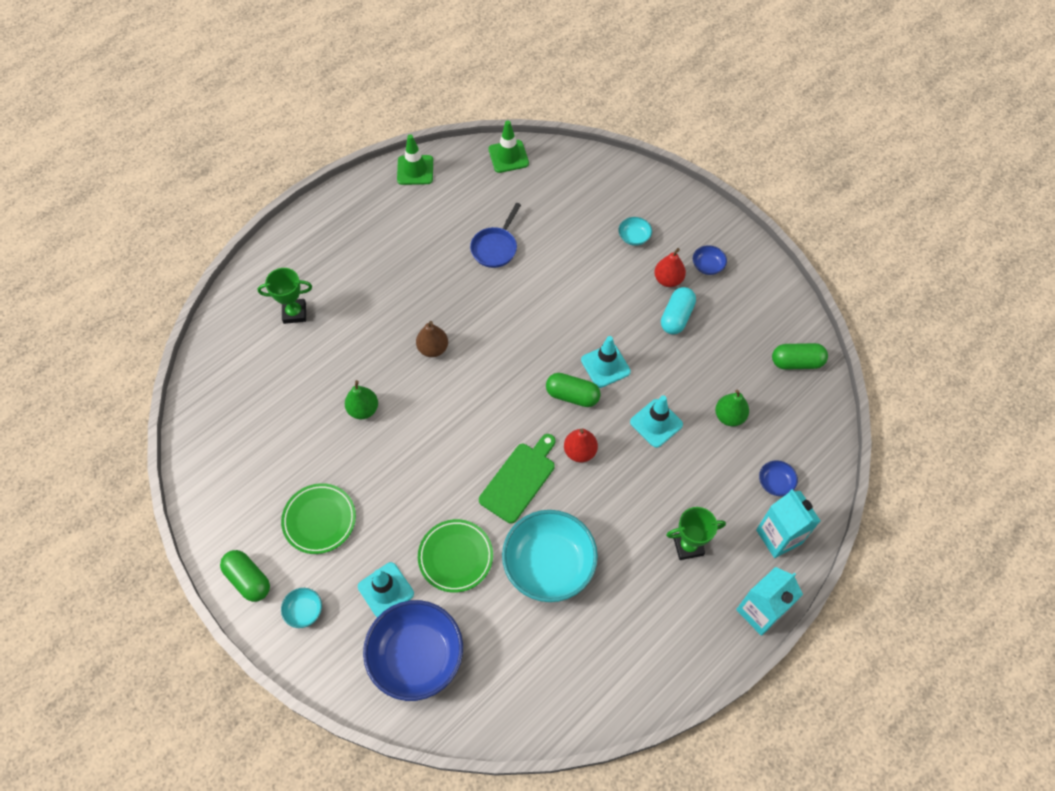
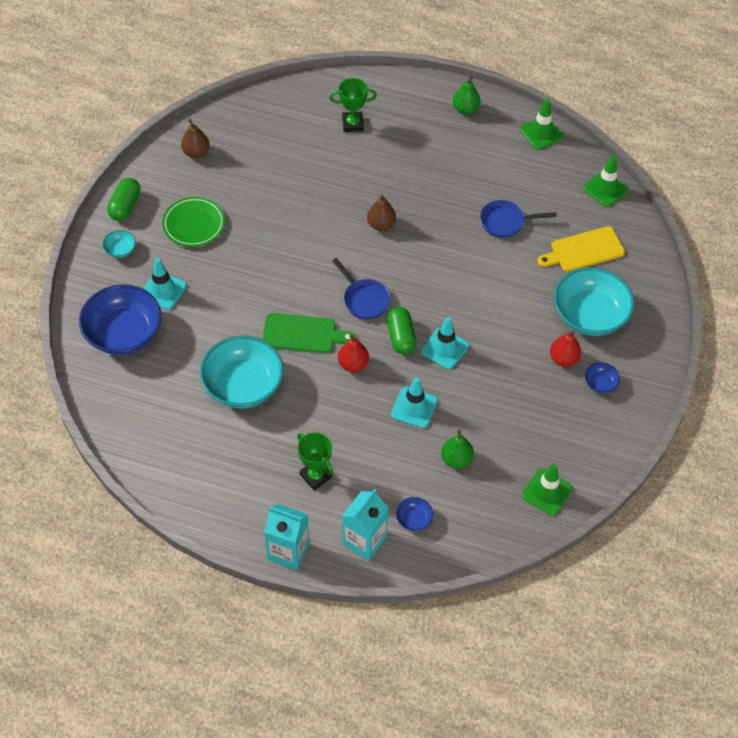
camera: 60 degrees right, 5 degrees down
(226, 474) = (196, 152): none -> brown pear
(294, 313) = (352, 124): green trophy -> green trophy turned 60 degrees counterclockwise
(363, 409) = (299, 206): green pear -> green pear (465, 109)
(455, 557) = (214, 321): green plate -> none
(511, 406) = (364, 299): none -> blue pan
(564, 206) = (584, 250): none -> yellow cutting board
(634, 237) = (589, 315): turquoise bowl -> turquoise bowl, size x2.35
(676, 317) = (529, 380): turquoise capsule -> none
(796, 362) = (546, 492): green capsule -> green traffic cone

